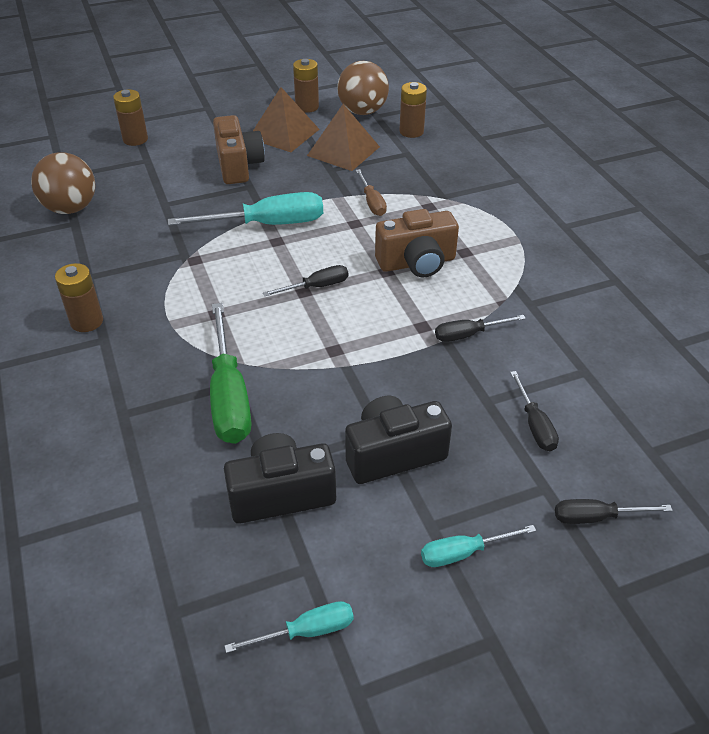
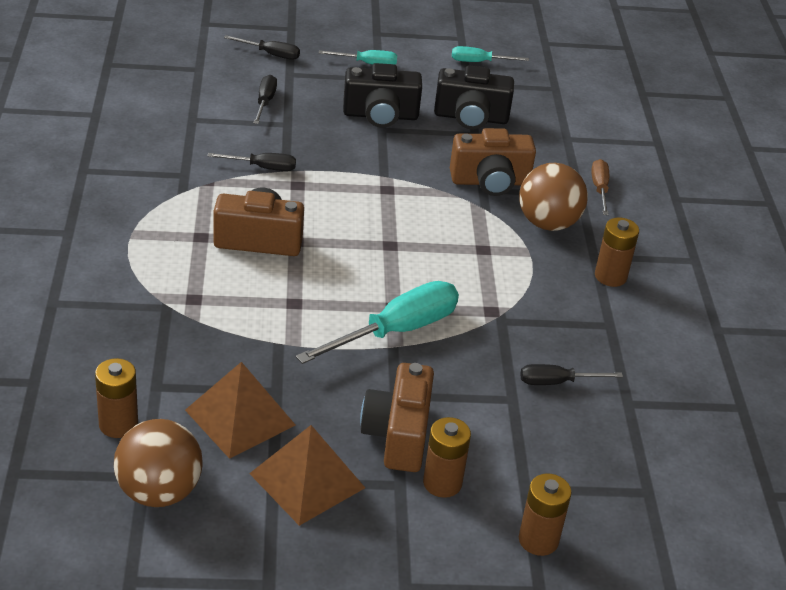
camera: 165 degrees left, 5 degrees down
(71, 208) = (633, 427): brown ball -> brown ball (547, 223)
(229, 395) = (490, 182): green screwdriver -> brown camera
(267, 224) = (396, 331): turquoise screwdriver -> turquoise screwdriver turned 135 degrees clockwise
(307, 107) = (240, 533): brown battery -> brown battery (442, 483)
(316, 287) = (375, 246): black screwdriver -> black screwdriver (557, 382)
(372, 202) = (256, 324): brown screwdriver -> brown screwdriver (599, 189)

